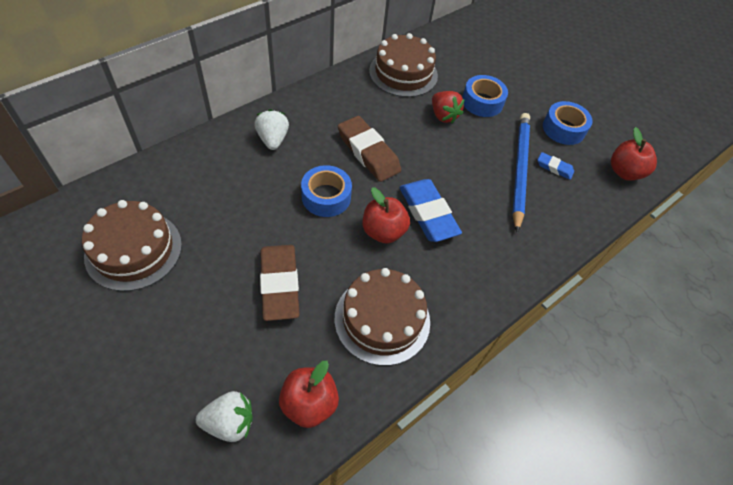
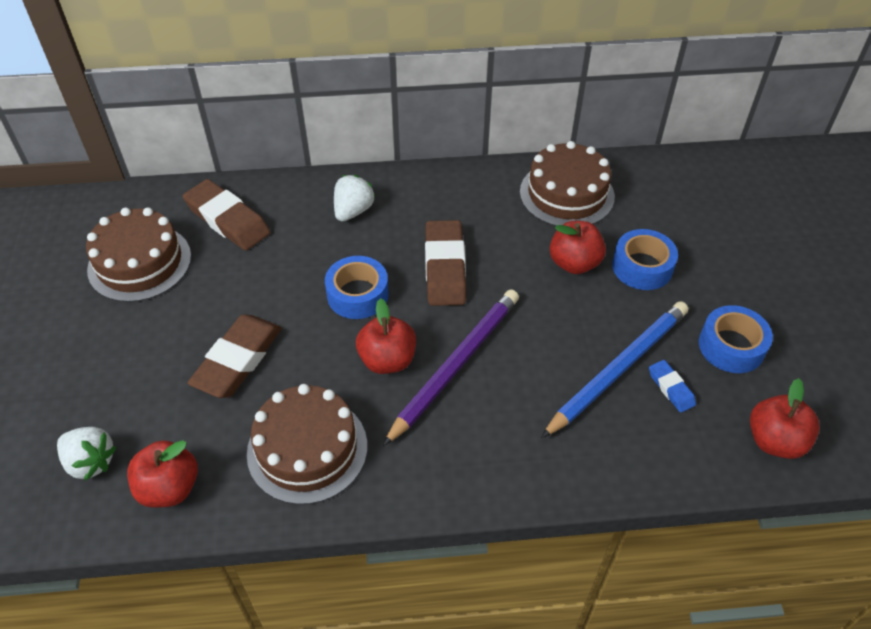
camera: 40 degrees right, 5 degrees down
(180, 185) = (227, 220): none -> brown eraser
(428, 213) = (455, 365): blue eraser -> purple pencil
(443, 116) = (574, 263): red strawberry -> red apple

